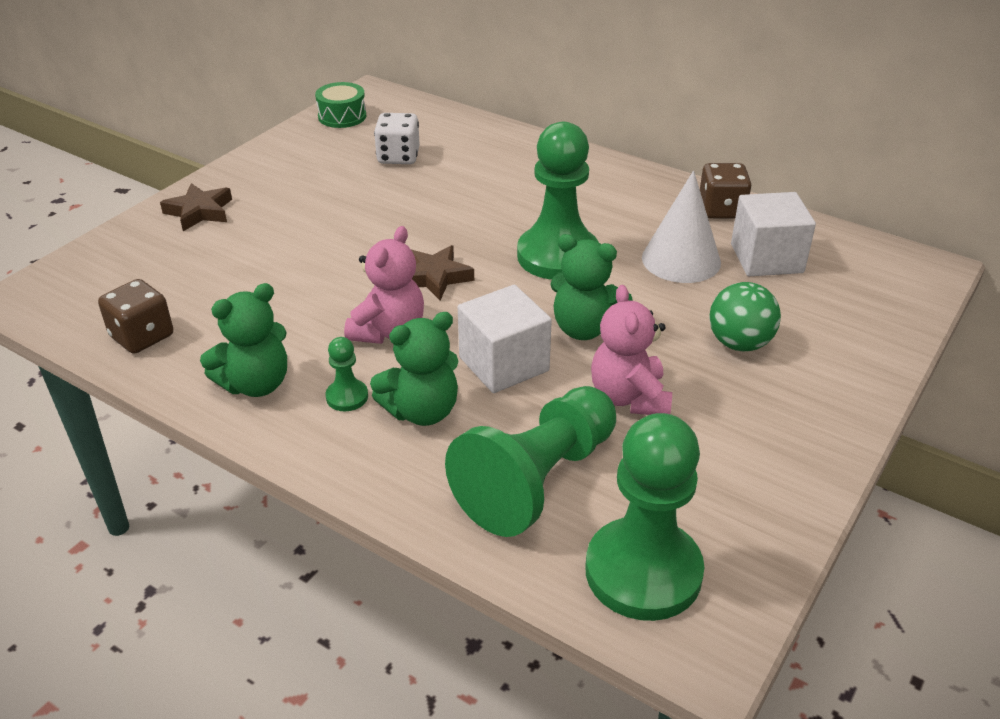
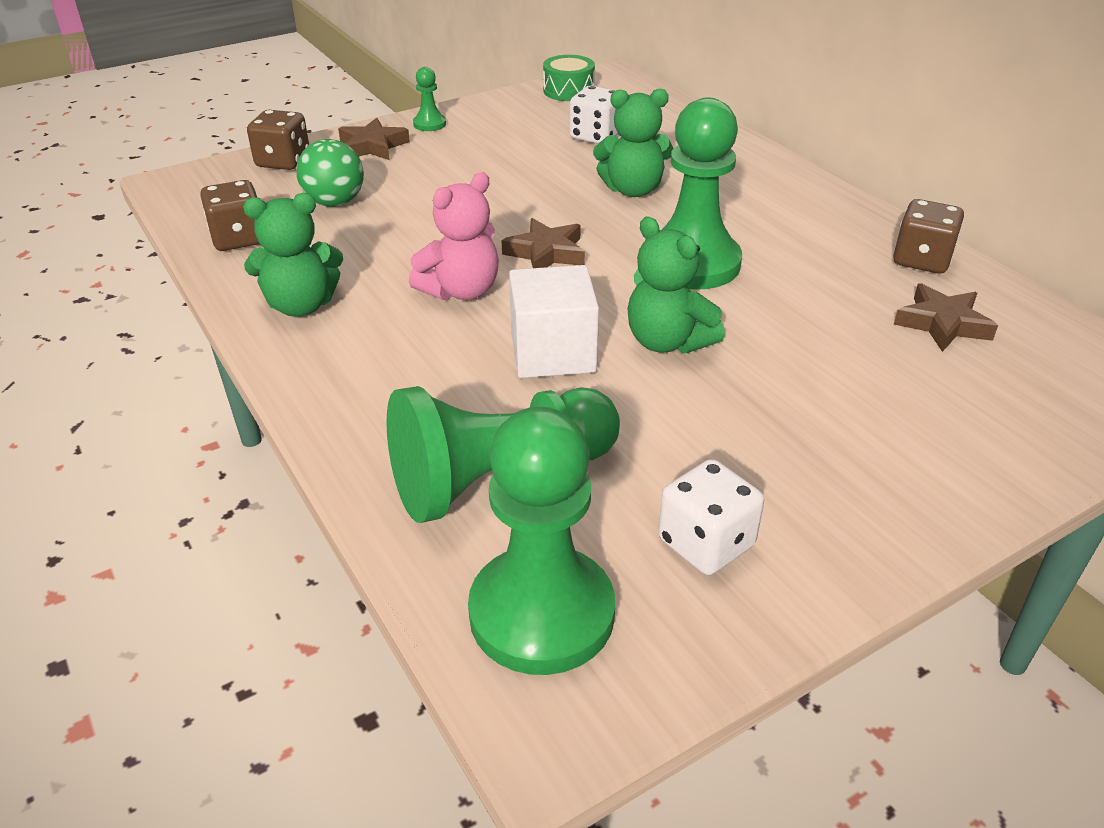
camera: 25 degrees right, 0 degrees up
(122, 247) = (283, 161): none -> brown dice
(347, 397) = (374, 340): green pawn -> green pawn (429, 124)
(422, 411) = (435, 374): green teddy bear -> green teddy bear (632, 190)
(629, 397) = (665, 425): pink teddy bear -> none
(681, 260) = (833, 300): white cone -> none
(718, 479) = (706, 543): none -> white dice
(739, 343) = (841, 405): green ball -> green ball (335, 202)
(766, 258) = (942, 324): white cube -> brown star

